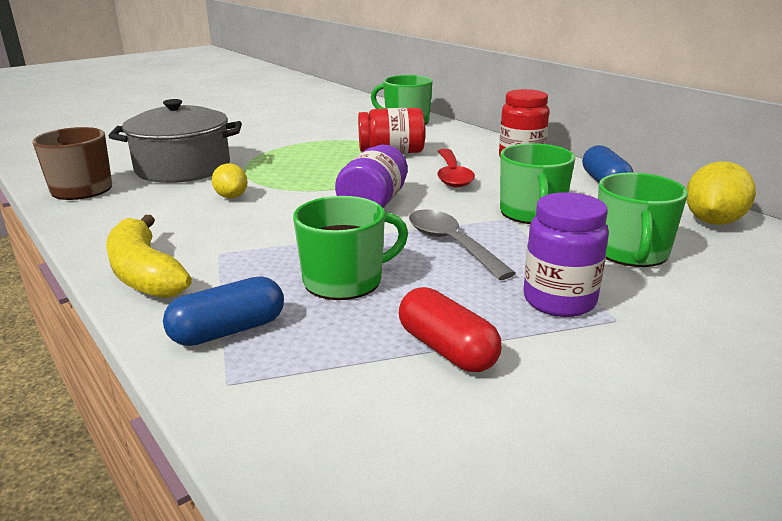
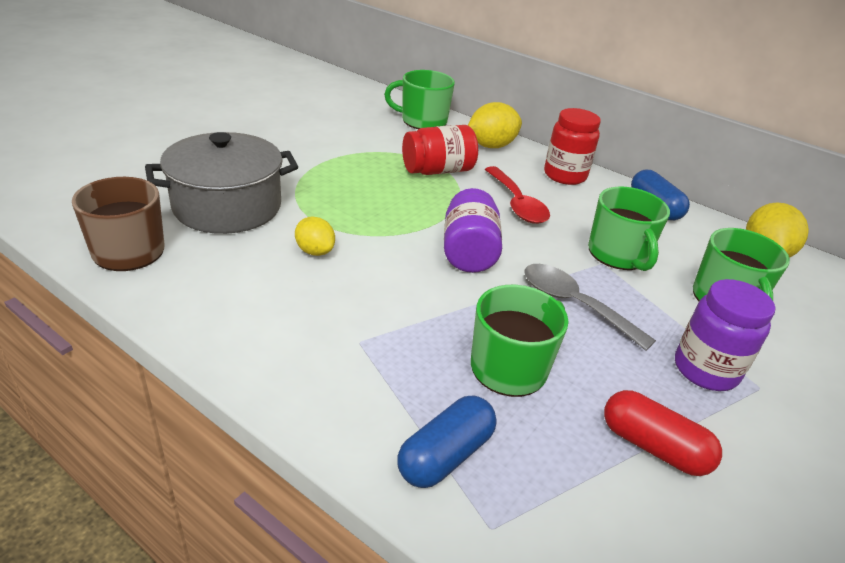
camera: 20 degrees left, 10 degrees up
(145, 273) = (301, 383): yellow banana -> none
(460, 138) = (491, 146): none -> yellow lemon

